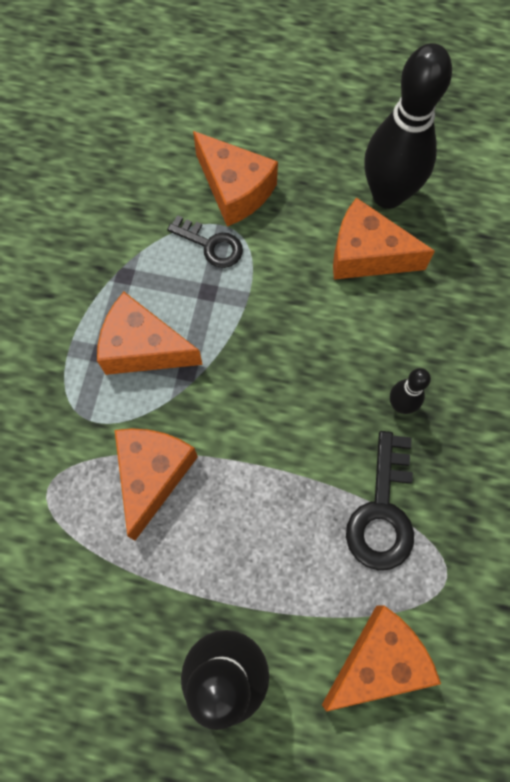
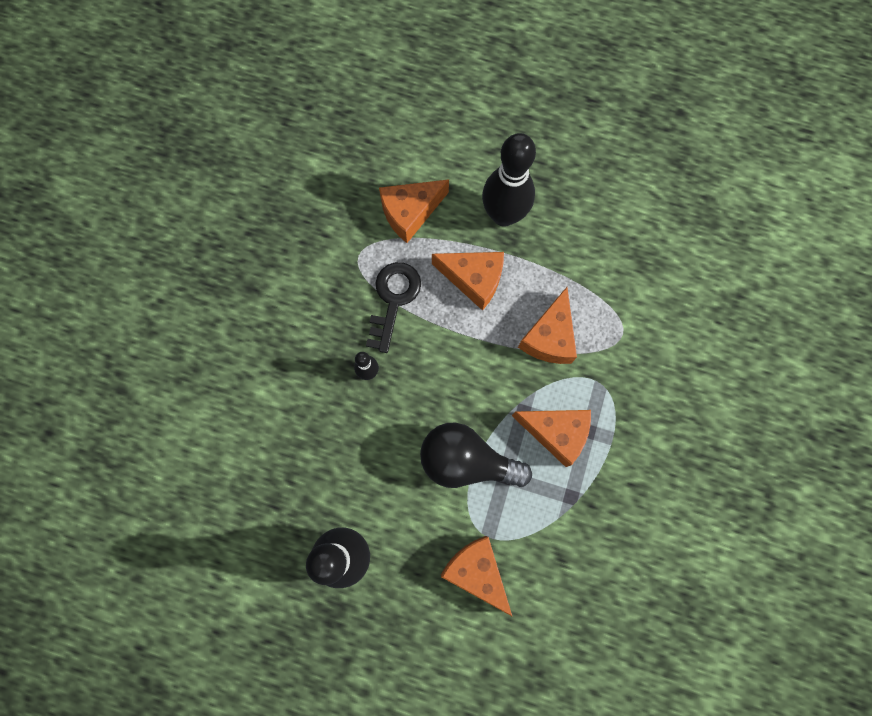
camera: 175 degrees left, 5 degrees up
(211, 245) = (500, 518): black key -> none
(256, 305) = (466, 461): none -> black light bulb
(367, 255) = (374, 498): orange cheese -> orange cheese (474, 279)

